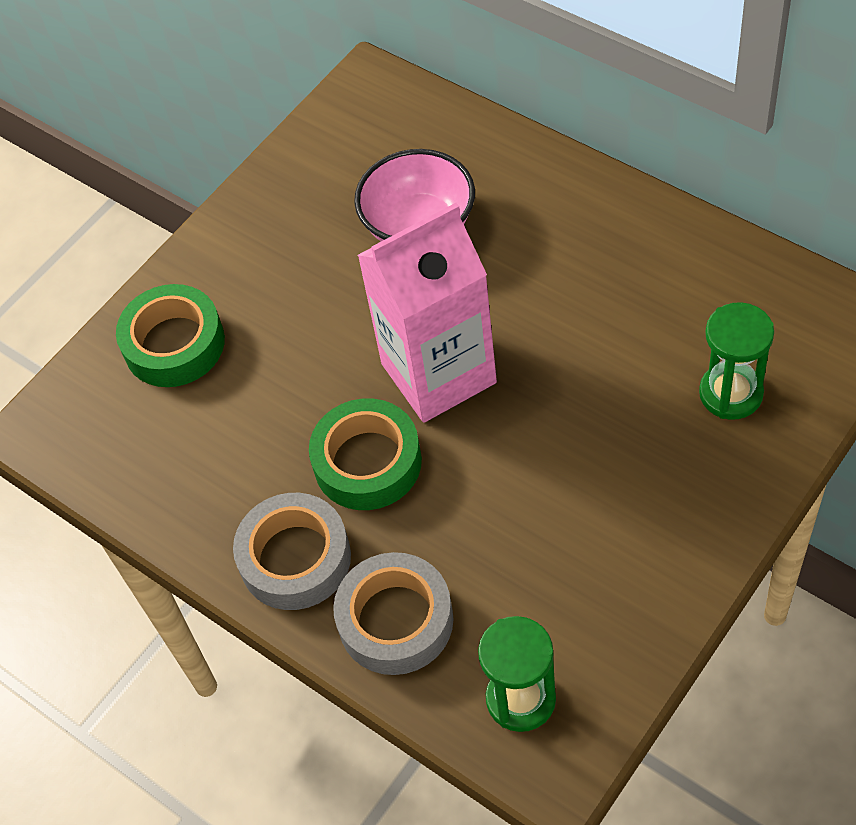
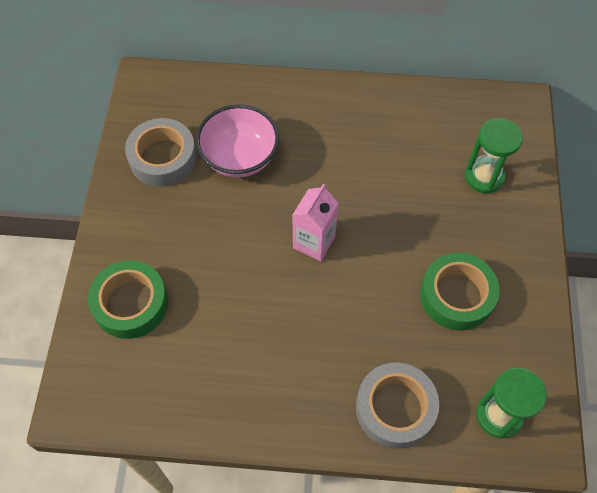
camera: 40 degrees left, 5 degrees up
(295, 558) = (307, 403): grey tape -> grey tape (163, 158)
(367, 462) = (309, 318): green tape -> green tape (456, 296)
(438, 373) = (314, 242): pink carton -> pink carton, size x0.55

